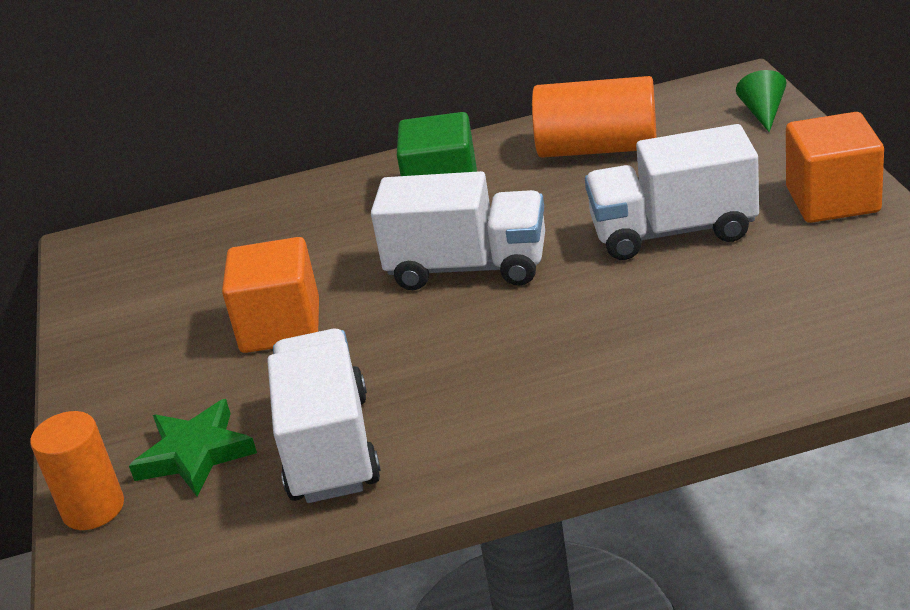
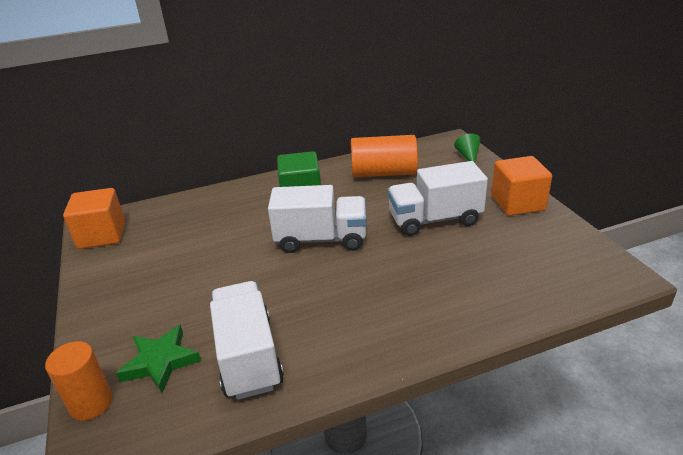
camera: 10 degrees left, 0 degrees up
(280, 326) = (212, 275): orange cube -> orange cube (102, 235)

